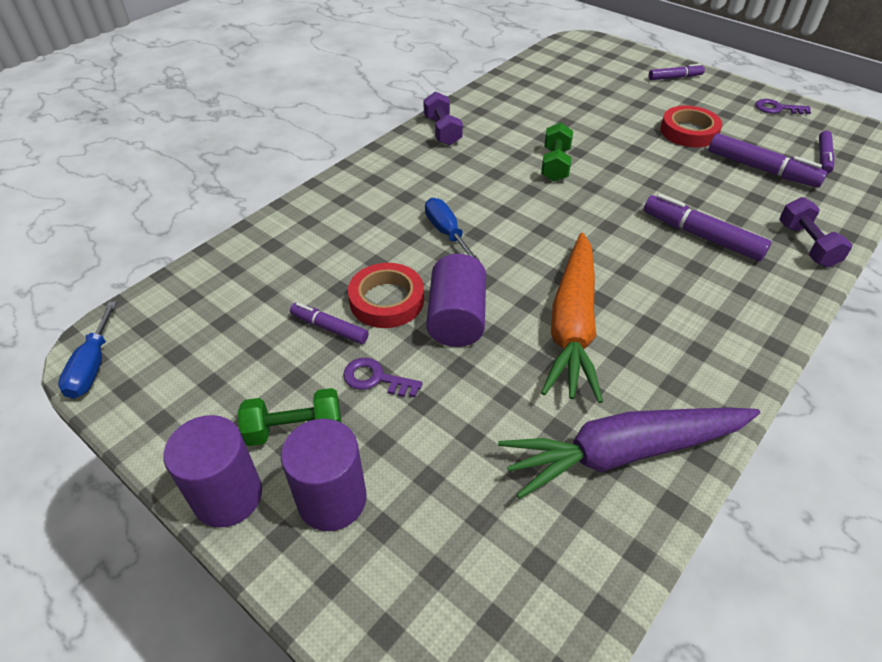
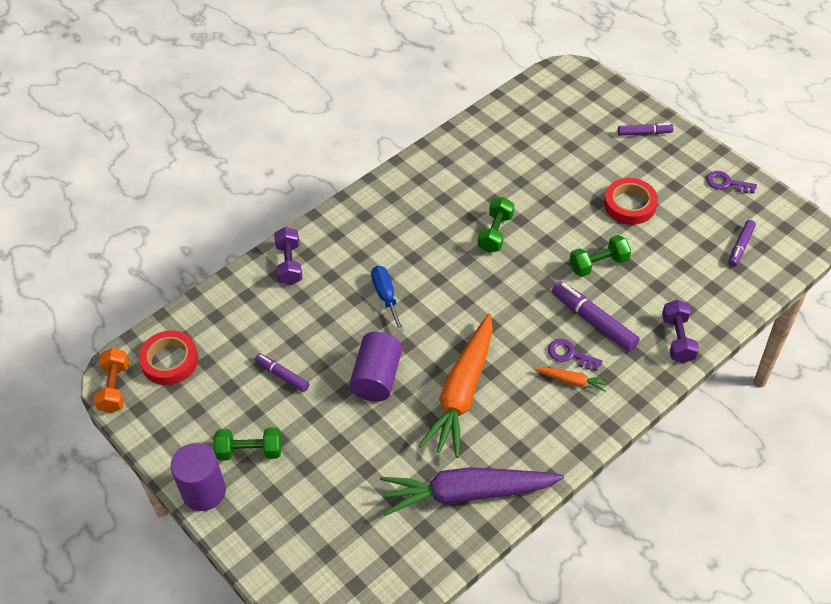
camera: 10 degrees right, 5 degrees up
(92, 366) = (115, 388): blue screwdriver -> orange dumbbell
(332, 499) = (269, 502): purple cylinder -> none
(376, 379) = (310, 420): purple key -> purple key (570, 355)
(386, 300) = (328, 356): red tape -> red tape (170, 361)
(442, 131) = (405, 184): purple dumbbell -> purple dumbbell (289, 264)
(681, 183) = (598, 264): none -> green dumbbell
(705, 299) = (572, 381): none -> orange carrot
(761, 169) = (677, 255): purple marker -> none

